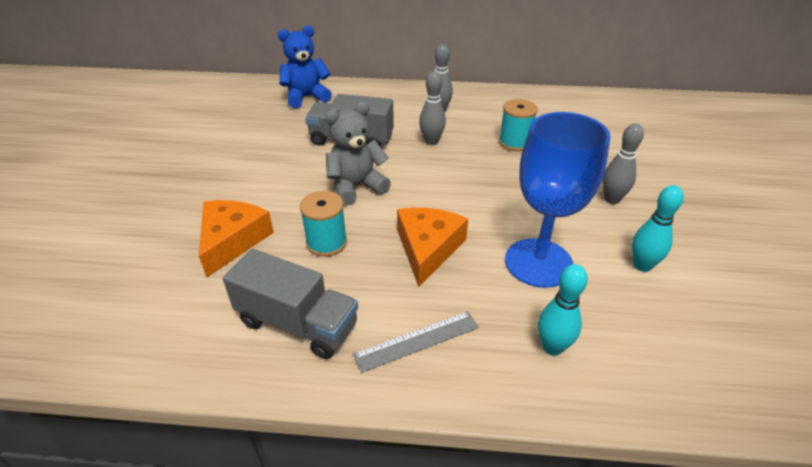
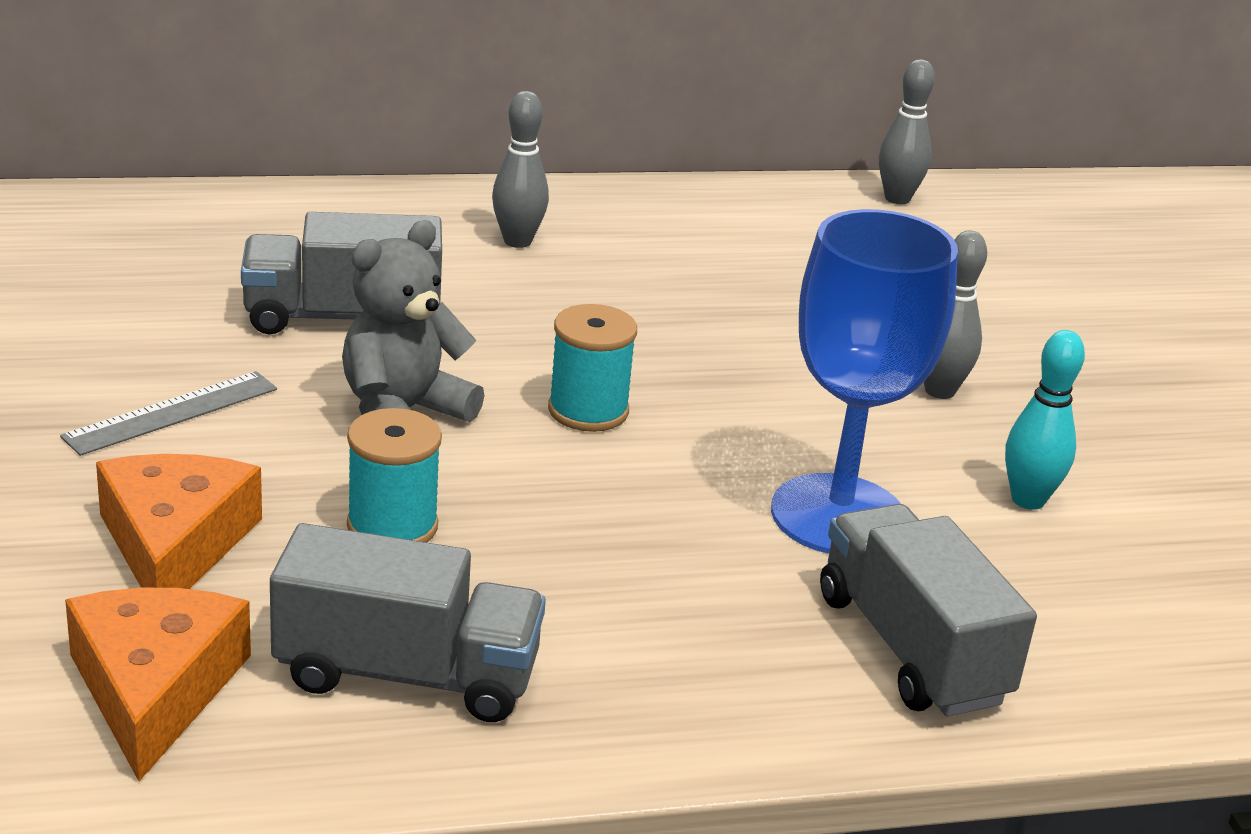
camera: 20 degrees left, 10 degrees down
(306, 97) = (180, 229): blue teddy bear -> none
(417, 341) = (660, 671): grey ruler -> grey ruler (172, 413)
(428, 248) = (612, 514): orange cheese -> orange cheese (155, 689)
(431, 141) = (528, 308): grey bowling pin -> grey bowling pin (897, 199)
(514, 142) = (710, 297): turquoise spool -> turquoise spool (588, 410)
(552, 347) = (911, 648): turquoise bowling pin -> grey truck

